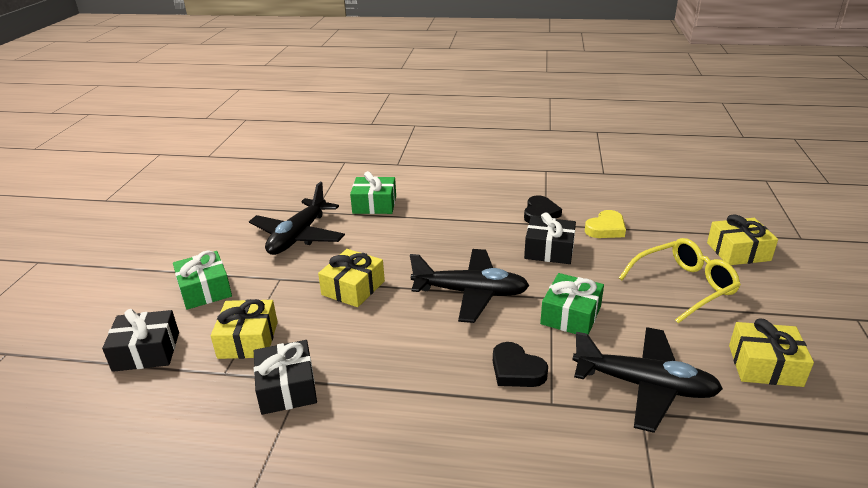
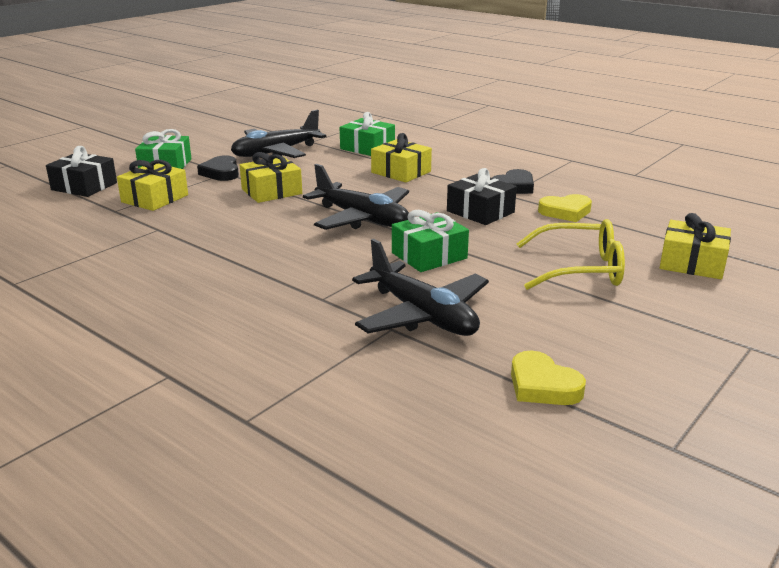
camera: 30 degrees right, 5 degrees down
(287, 388) = (143, 230): black gift -> none
(516, 370) = (325, 272): black heart -> black heart (221, 172)
(765, 365) = (570, 342): yellow gift -> yellow gift (401, 172)
(801, 420) = (542, 385): none -> yellow heart

